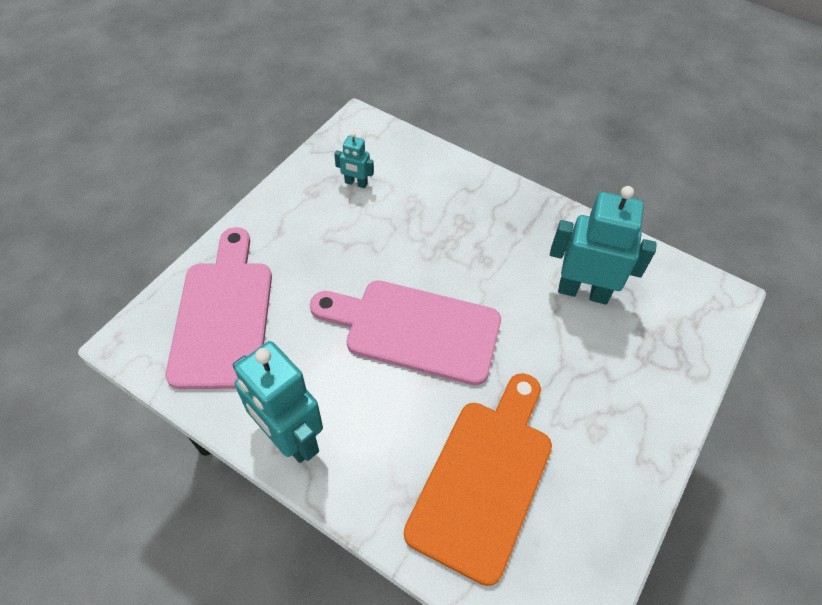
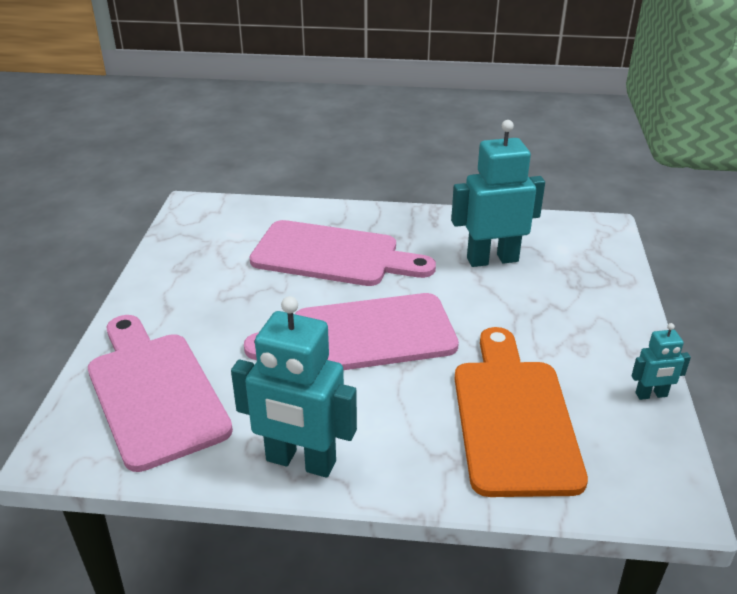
camera: 25 degrees left, 20 degrees down
(356, 183) = (222, 249): turquoise robot -> turquoise robot (651, 395)
(443, 228) = (333, 255): none -> pink cutting board

